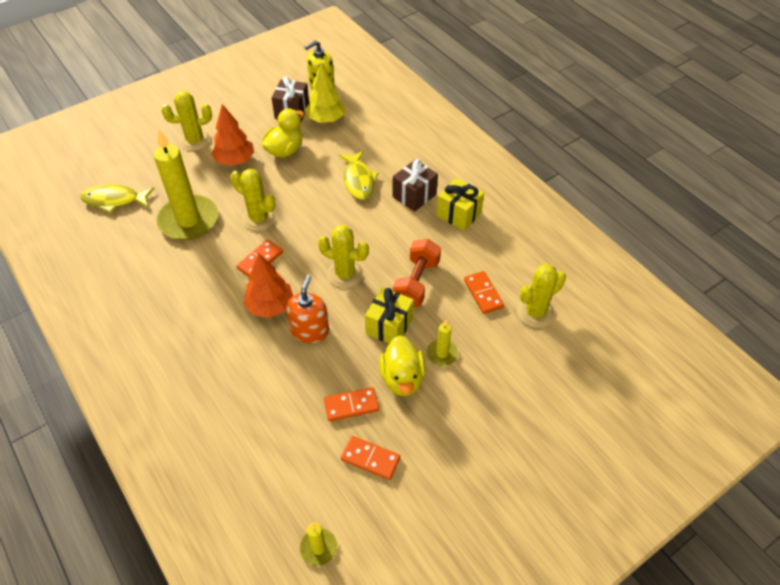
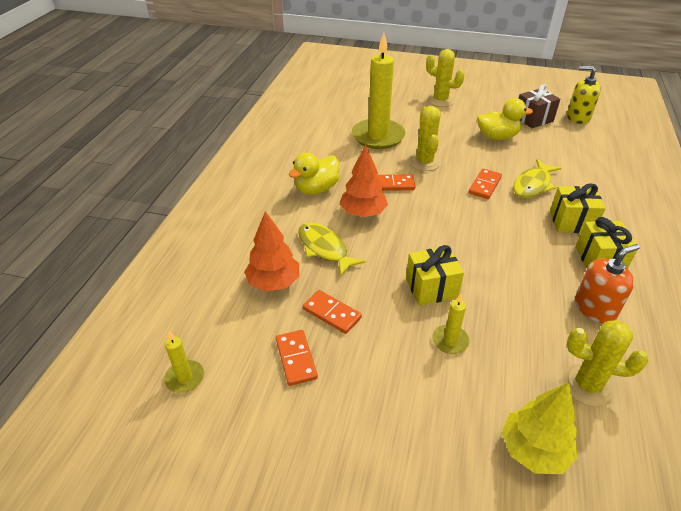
camera: 50 degrees right, 10 degrees down
(114, 200) = (350, 103): yellow fish -> yellow fish (324, 248)
(235, 160) = (452, 123): orange tree -> orange tree (273, 282)
(310, 331) = (368, 246): orange soap dispenser -> orange soap dispenser (595, 308)
(326, 119) = (555, 136): yellow tree -> yellow tree (534, 450)
(345, 274) = (442, 232): yellow cactus -> none
(402, 378) = (393, 329): yellow duck -> yellow duck (316, 189)
(414, 195) = (571, 222): brown gift -> yellow gift
(416, 283) = (494, 278): orange dumbbell -> none
(483, 293) = (549, 330): orange domino -> orange domino (485, 185)

